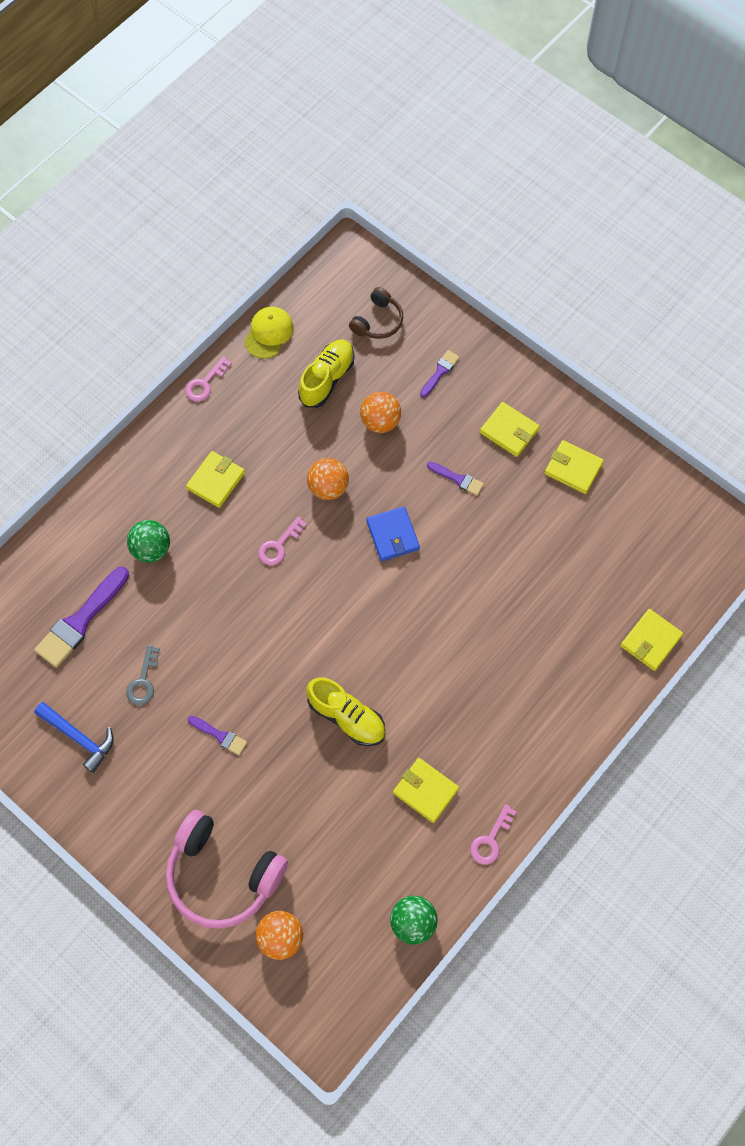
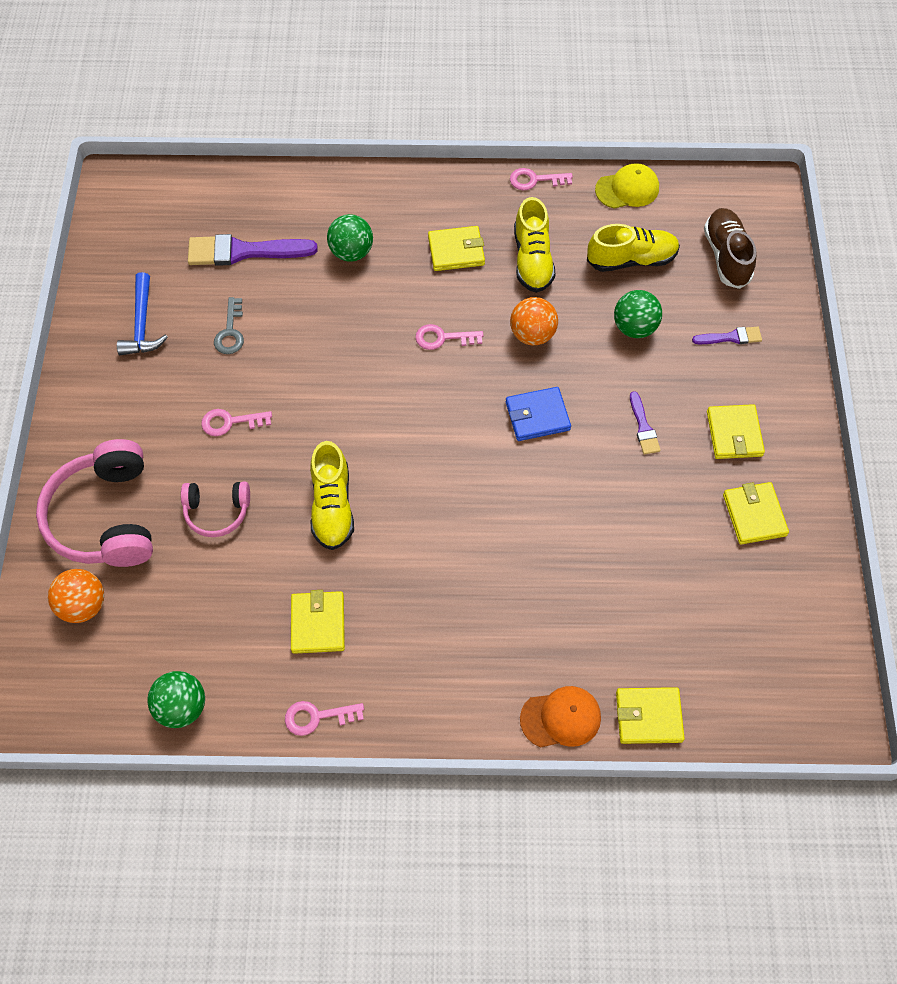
camera: 50 degrees right, 5 degrees down
(143, 681) = (230, 332): grey key -> grey key turned 60 degrees counterclockwise
(220, 735) = (230, 422): purple brush -> pink key
(269, 439) = (532, 260): none -> yellow shoe
(284, 796) = (217, 511): none -> pink headphones
(378, 321) = (726, 256): brown headphones -> brown shoe
(380, 422) = (634, 327): orange ball -> green ball
(392, 535) = (537, 416): blue wallet -> blue wallet turned 45 degrees clockwise
(611, 692) = (561, 718): none -> orange cap

